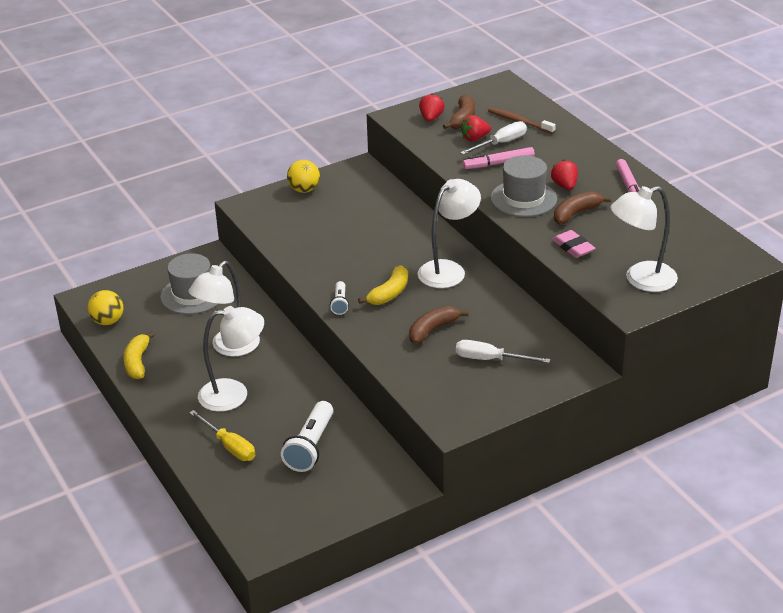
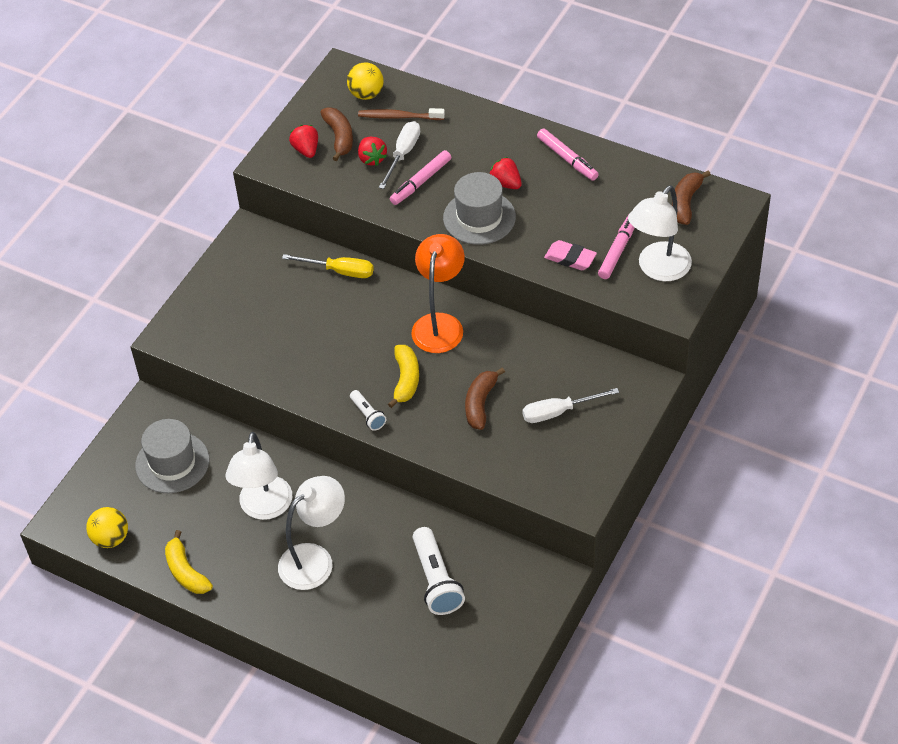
camera: 30 degrees left, 15 degrees up
(229, 446) = (359, 620): yellow screwdriver -> yellow screwdriver (339, 271)
(304, 190) = (214, 288): yellow ball -> yellow ball (366, 94)
(448, 270) = (440, 324): white lamp -> orange lamp
(475, 138) = (372, 159): red strawberry -> red strawberry turned 60 degrees counterclockwise
(576, 213) = (542, 214): brown banana -> brown banana (686, 203)
(618, 256) = (618, 250): none -> pink marker

